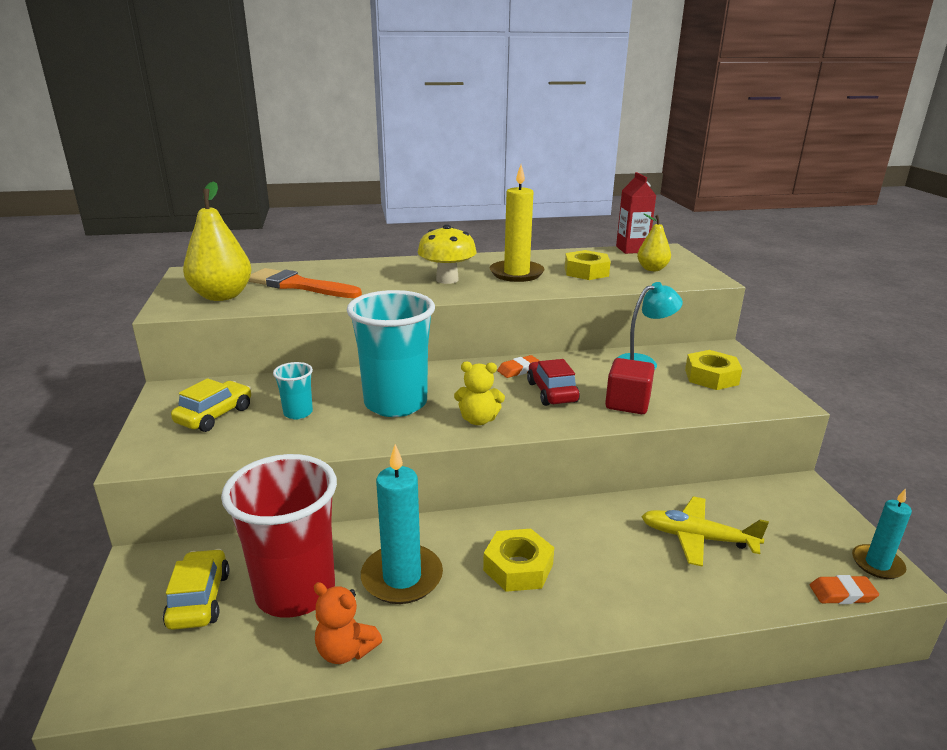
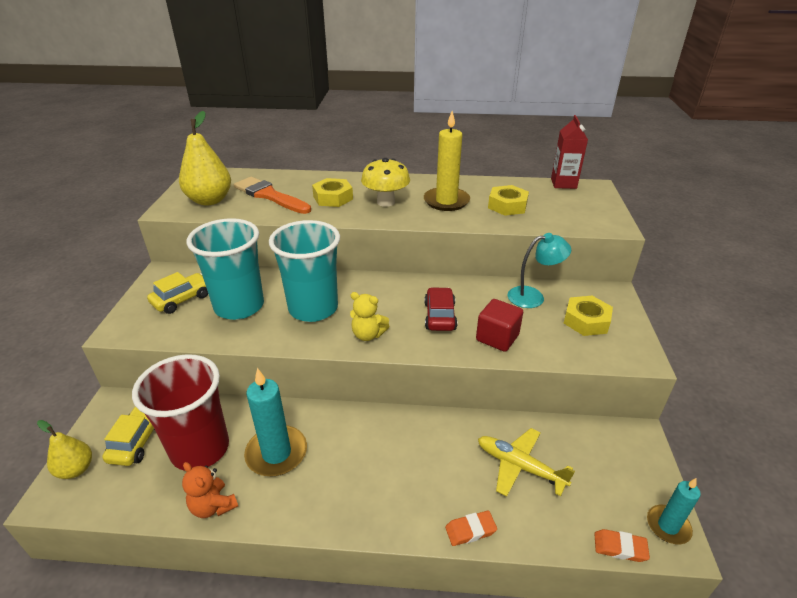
camera: 15 degrees right, 10 degrees up
(298, 413) = (239, 306): turquoise cup -> turquoise cup, size x2.25
(518, 567) = (364, 463): yellow nut -> yellow nut (333, 198)
(519, 370) = (424, 289): orange eraser -> orange eraser (470, 530)
(652, 269) = (568, 209): yellow pear -> yellow pear (76, 469)

